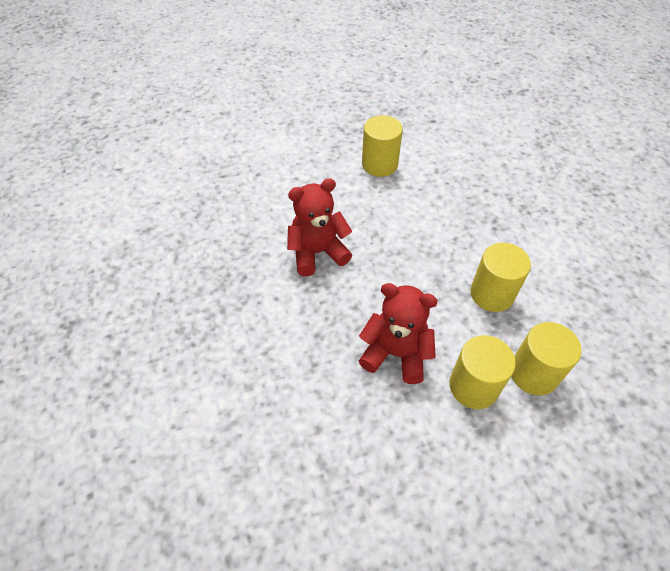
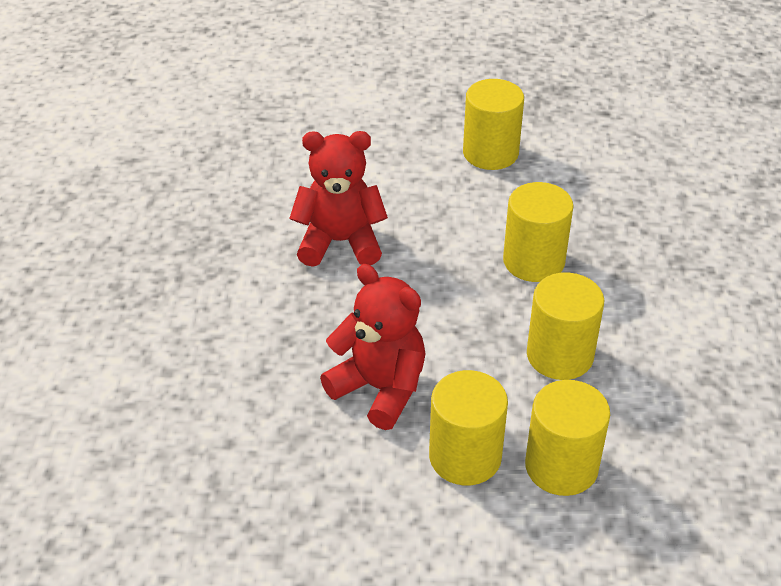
camera: 20 degrees right, 10 degrees down
(443, 232) = (533, 261): none -> yellow cylinder

